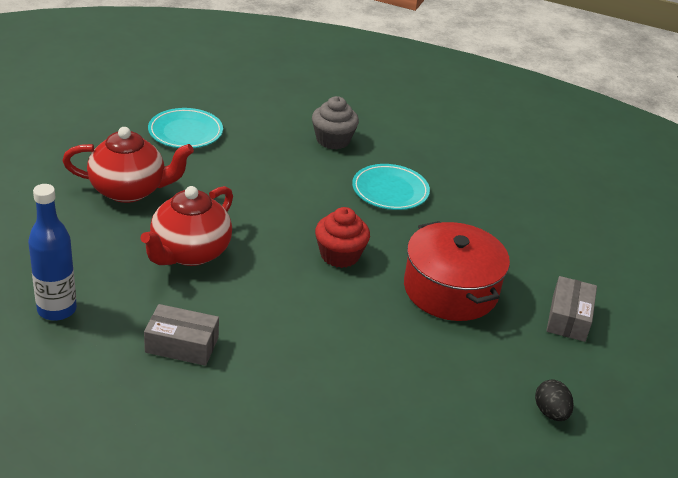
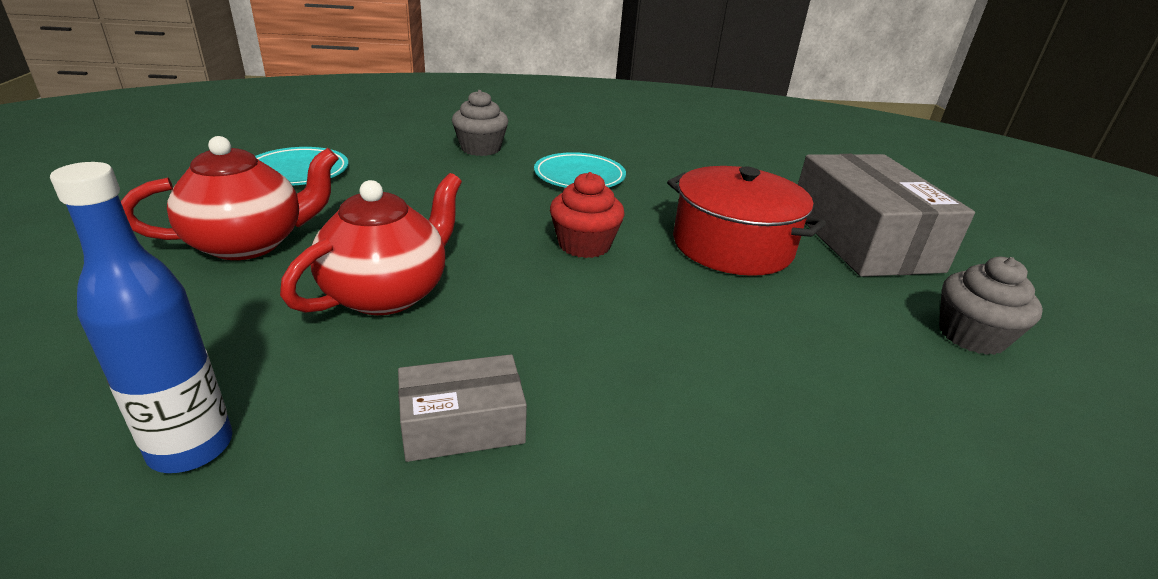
camera: 25 degrees left, 5 degrees down
(189, 253) = (387, 293): red teapot -> red teapot turned 150 degrees counterclockwise
(550, 412) = (971, 336): black egg -> grey cupcake
(568, 318) = (863, 239): grey box -> grey box, size x2.00

